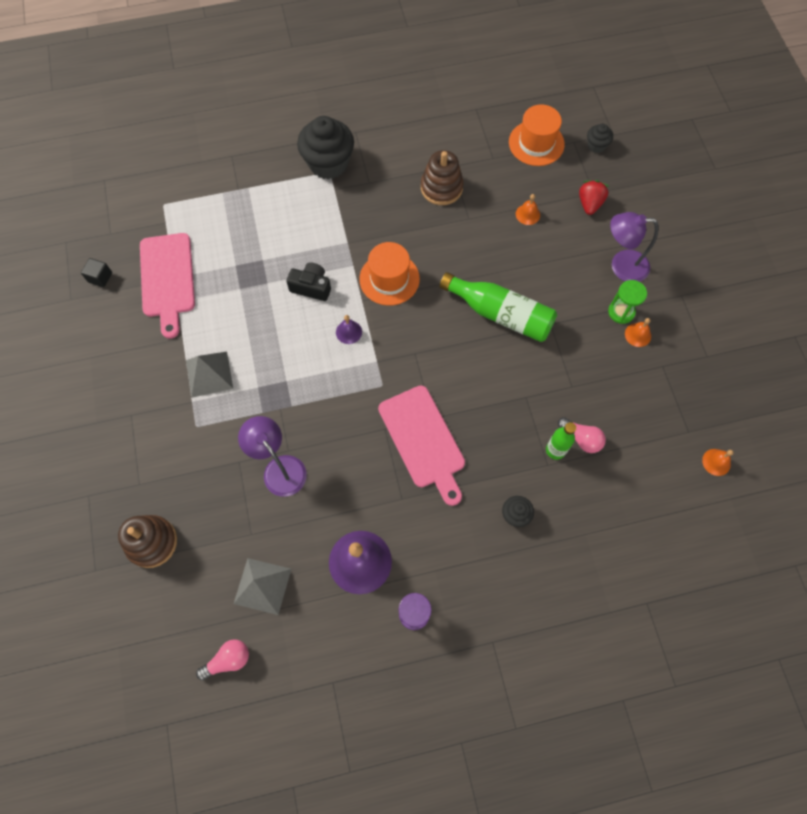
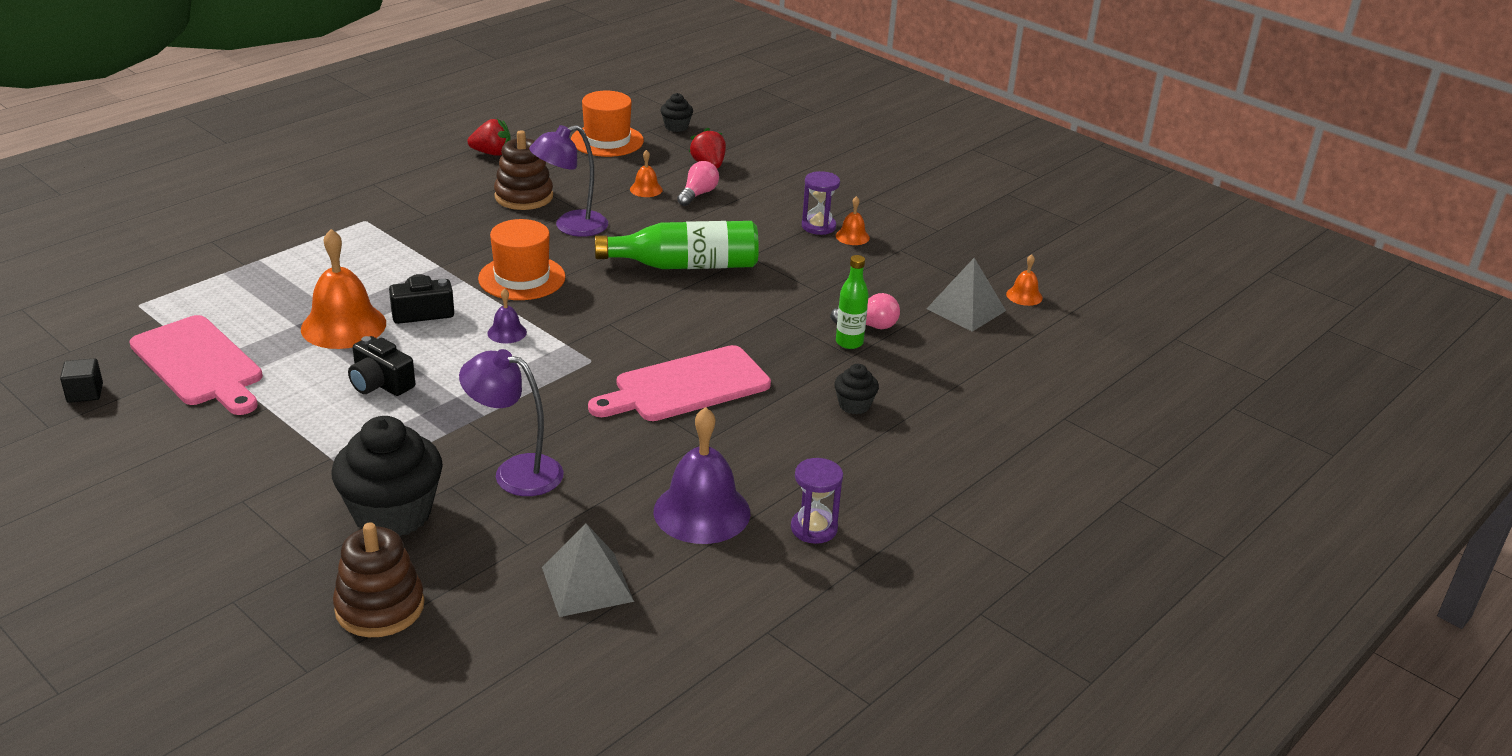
camera: 35 degrees left, 35 degrees down
(209, 374) = (336, 425): grey pyramid -> grey pyramid (966, 309)
(228, 660) = (600, 673): pink light bulb -> pink light bulb (698, 194)
(252, 346) = (380, 383): none -> black camera
(261, 279) = (343, 326): none -> orange bell
(328, 163) = (358, 214): black cupcake -> black cupcake (392, 514)
(423, 440) = (686, 386): pink cutting board -> pink cutting board turned 120 degrees clockwise
(449, 127) = (492, 153): none -> red strawberry
(621, 266) = (786, 196): purple lamp -> purple lamp (571, 227)
(621, 312) = (818, 226): green hourglass -> purple hourglass

